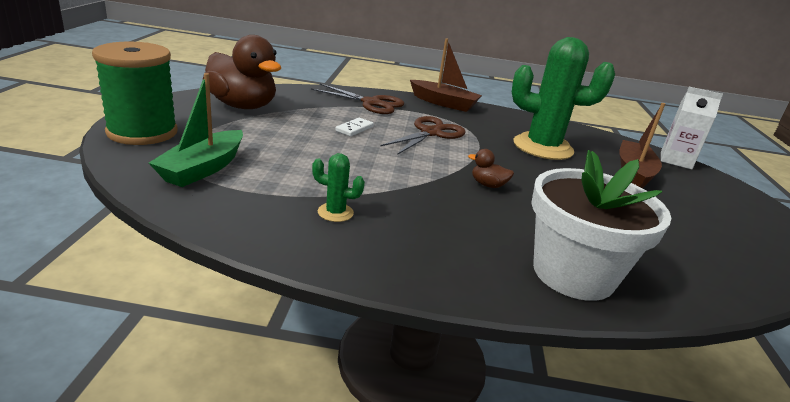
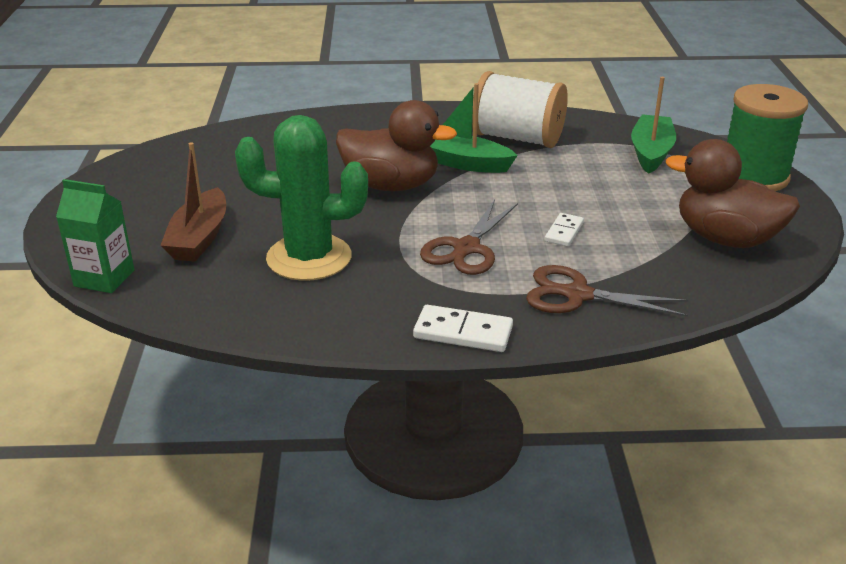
camera: 175 degrees right, 5 degrees up
(335, 212) = (517, 138): green cactus -> white spool
(412, 194) = (463, 163): none -> green boat
(444, 103) = (463, 332): brown boat -> white domino
(488, 185) = (391, 185): brown duck -> brown duck, size x2.44
(573, 274) = (333, 128): white flower pot -> none
(675, 160) = (104, 278): white carton -> green carton

